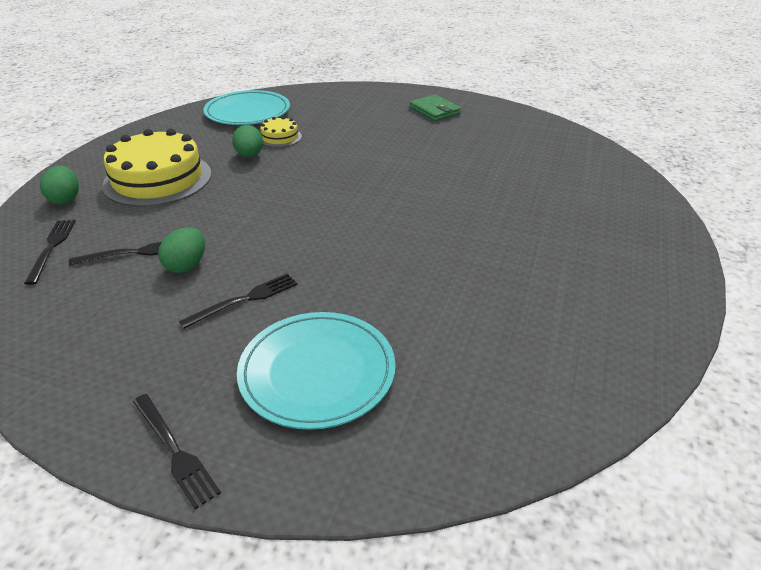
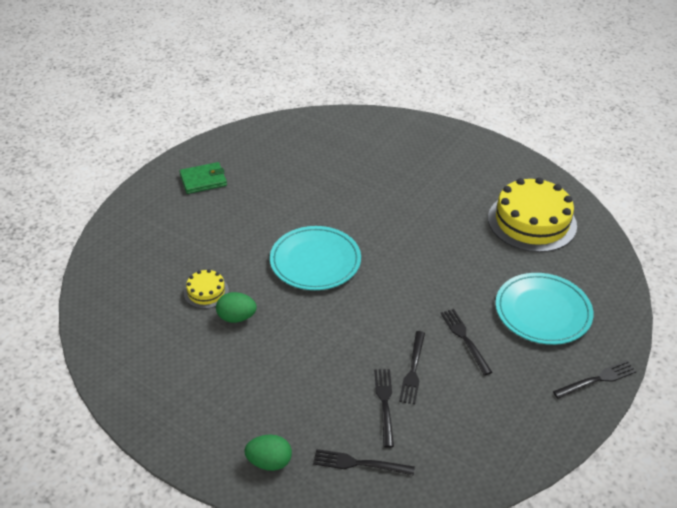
camera: 75 degrees left, 5 degrees up
(158, 179) = (256, 388): yellow cake -> yellow cake (532, 221)
(186, 265) = (413, 370): green egg -> black fork
(247, 112) = (127, 310): turquoise plate -> turquoise plate (315, 261)

